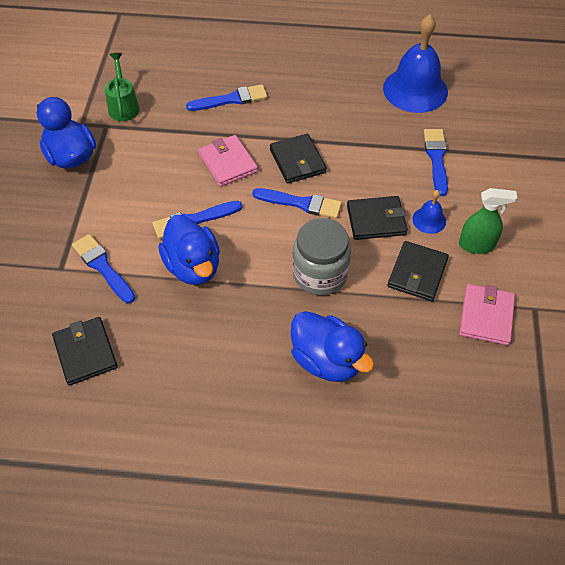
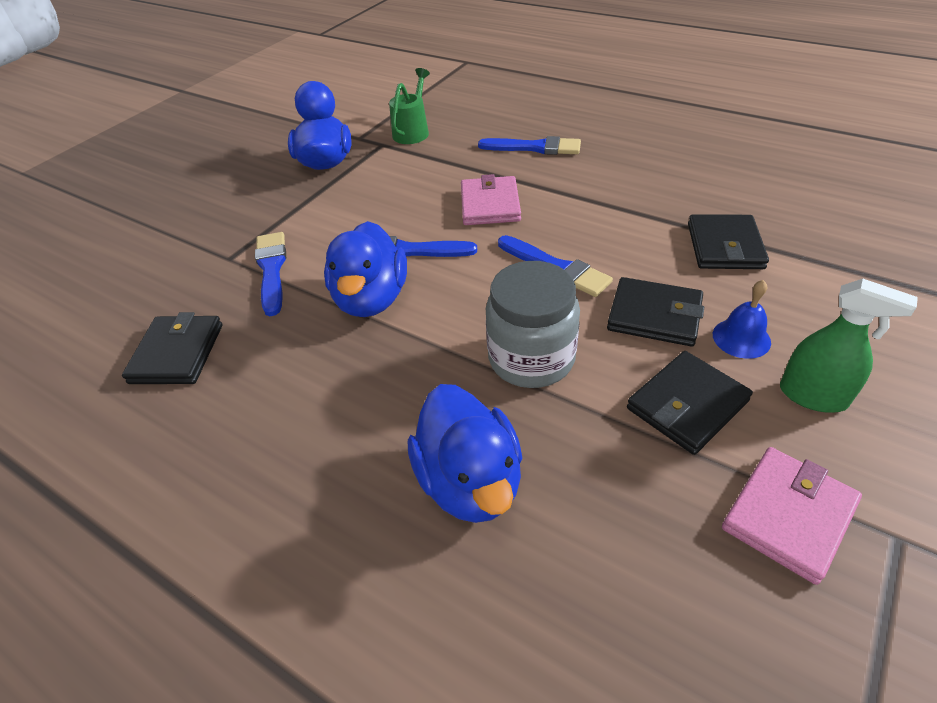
camera: 30 degrees right, 10 degrees down
(297, 161) = (579, 222): black wallet -> black wallet (724, 246)
(415, 89) = (789, 182): blue bell -> none
(436, 159) = (788, 265): blue brush -> none

